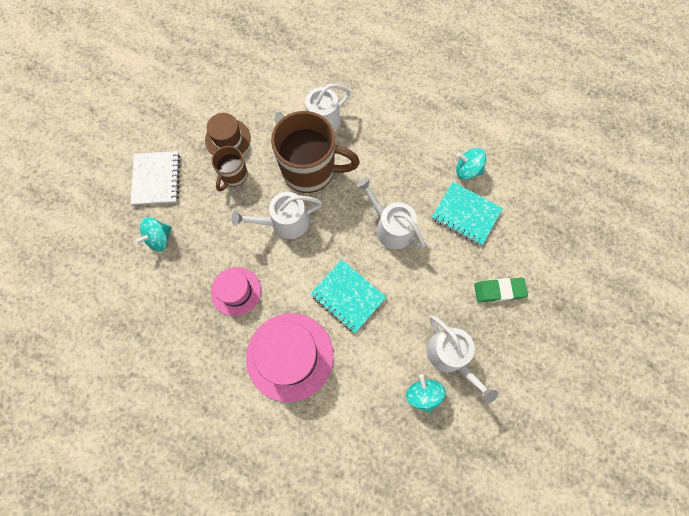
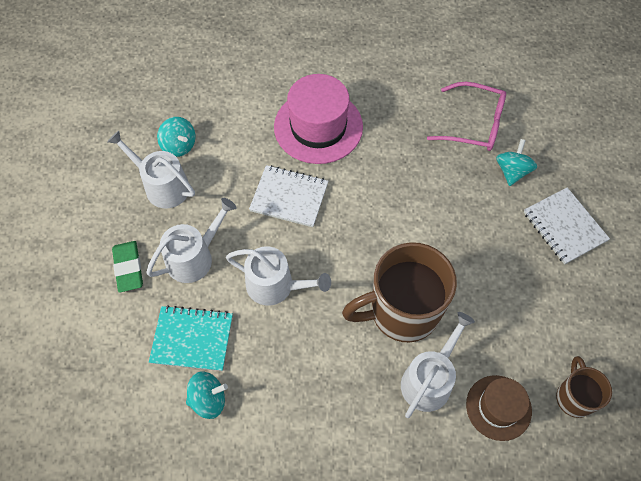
camera: 155 degrees right, 10 degrees down
(157, 295) = (474, 124): none -> pink glasses
(228, 139) = (523, 307): brown hat -> brown hat (498, 407)
(234, 176) = (485, 267): brown mug -> brown mug (574, 397)
(236, 291) = (403, 157): pink hat -> none
(285, 222) = (395, 241): white watering can -> white watering can (194, 257)
(347, 296) = (289, 197): turquoise notebook -> white notebook
(499, 291) = (128, 268): green eraser -> green eraser turned 75 degrees counterclockwise

